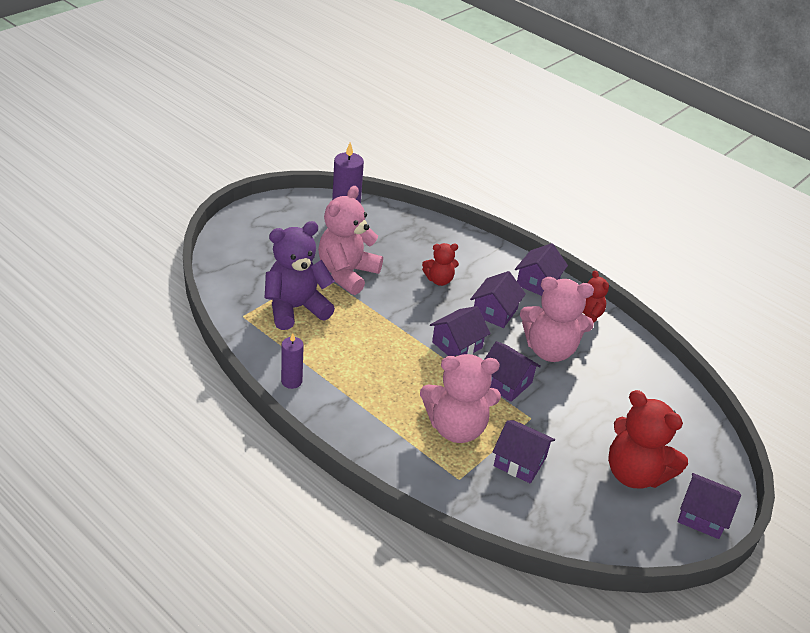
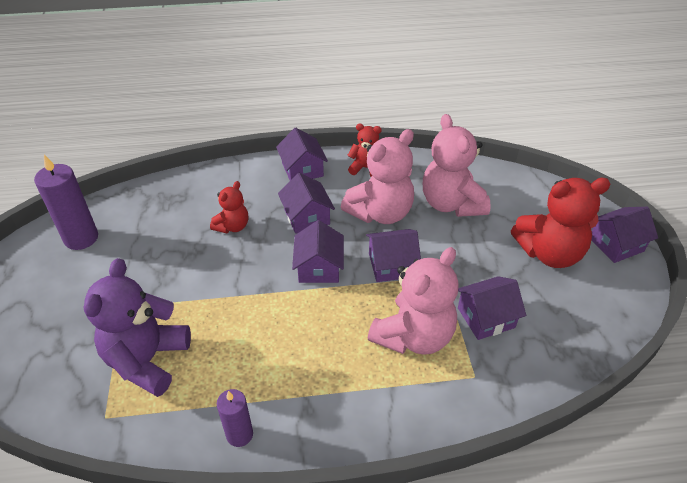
camera: 45 degrees left, 5 degrees up
(347, 273) = (150, 286): pink teddy bear -> pink teddy bear (451, 204)

